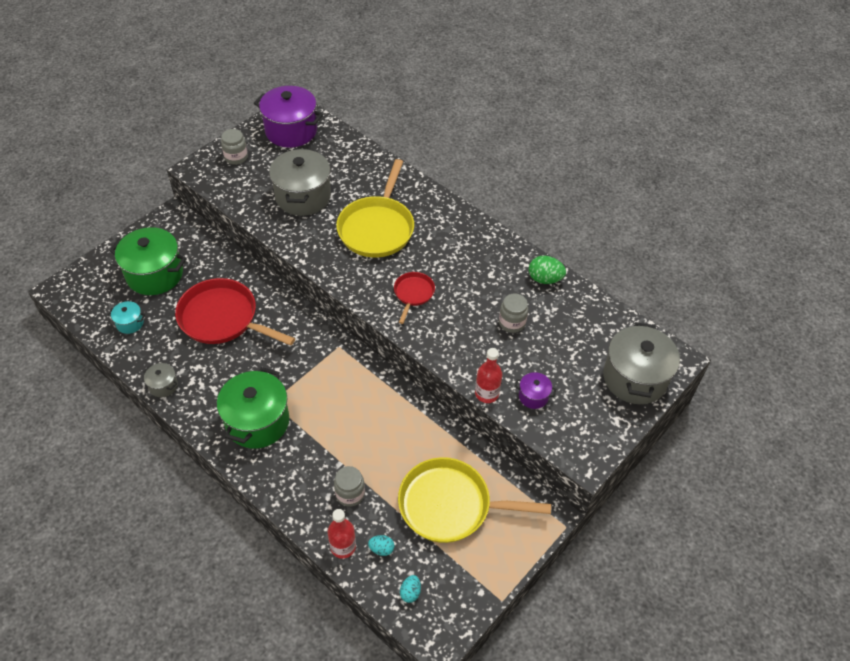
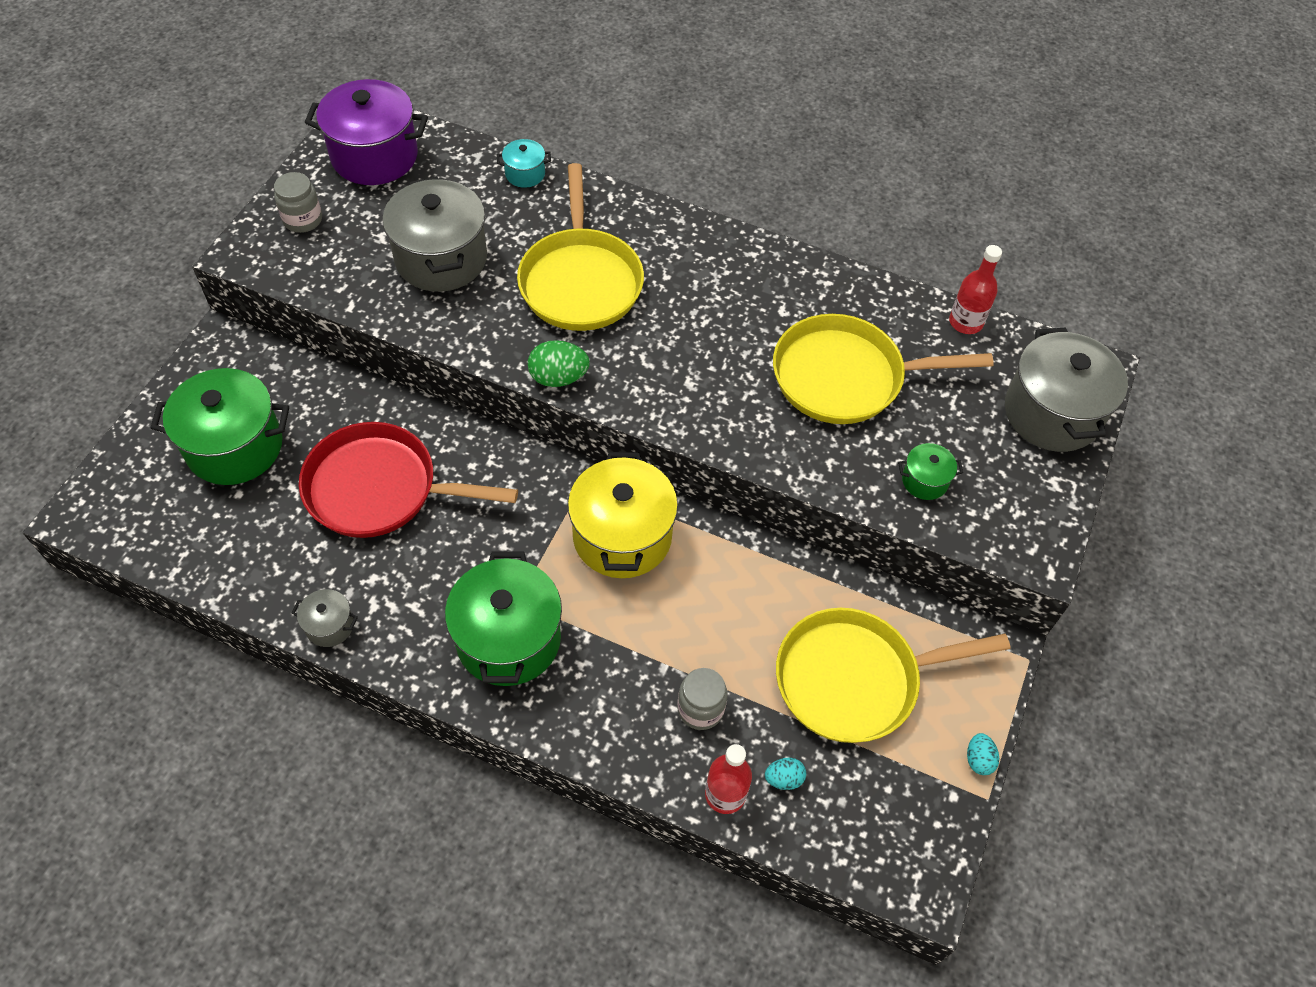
camera: 20 degrees left, 5 degrees up
(130, 323) = (228, 538): turquoise pot -> turquoise pot (525, 174)
(348, 382) = (622, 536): none -> yellow pot
(410, 592) = (854, 831): turquoise egg -> turquoise egg (978, 759)
(413, 294) = (681, 371): red pan -> none
(487, 393) = (857, 496): red bottle -> red bottle (965, 322)
(512, 323) = (845, 377): grey jar -> yellow pan
(533, 396) = (924, 481): purple pot -> green pot
(544, 279) = (863, 298): green egg -> green egg (558, 377)

